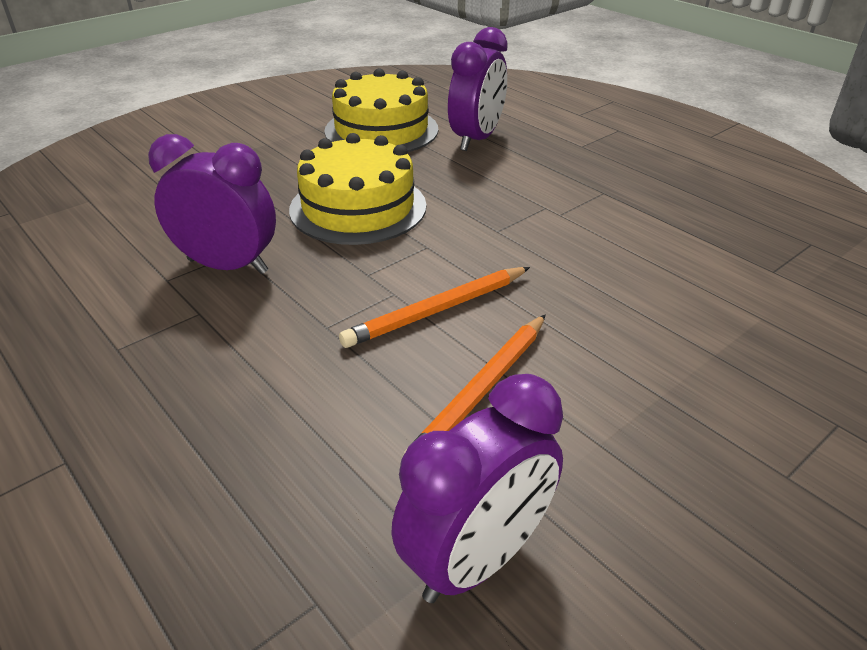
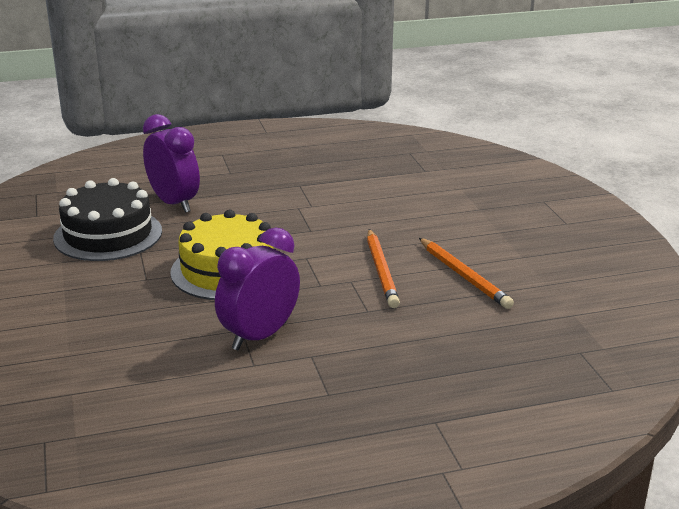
camera: 65 degrees left, 10 degrees down
(381, 130) = (108, 234): yellow cake -> black cake
(476, 559) = (575, 306): purple clock -> none

